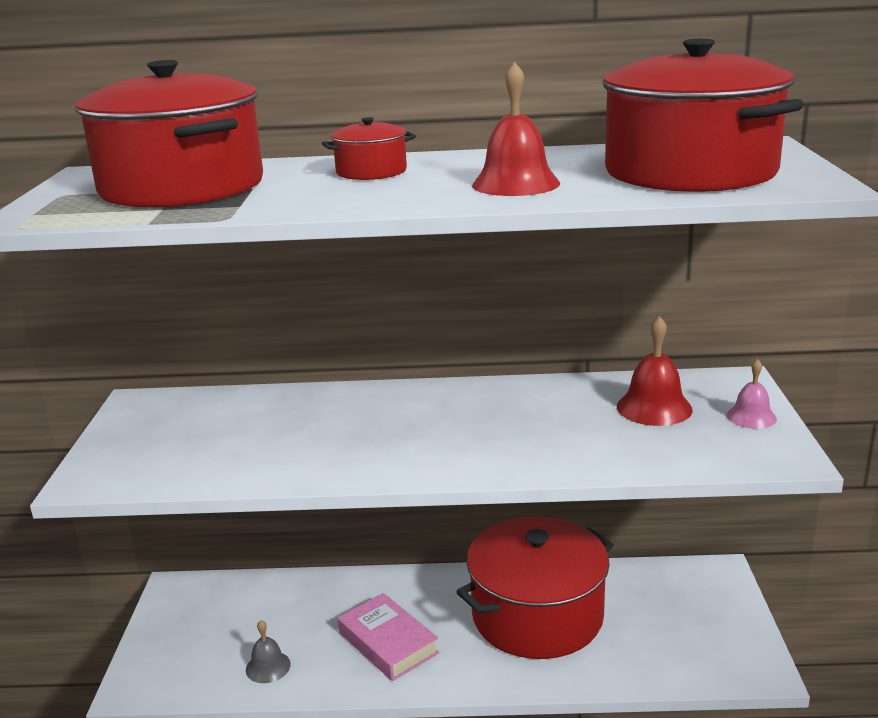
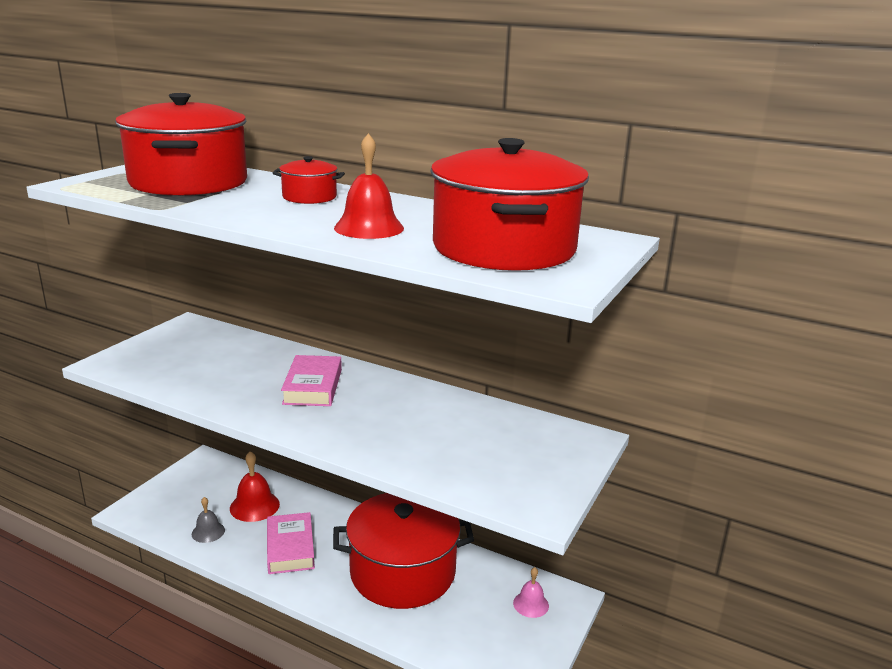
camera: 25 degrees right, 0 degrees up
(396, 421) = (313, 387): none -> pink book
(654, 407) = (496, 437): red bell -> red bell (254, 506)
(751, 417) = (559, 470): pink bell -> pink bell (531, 604)

